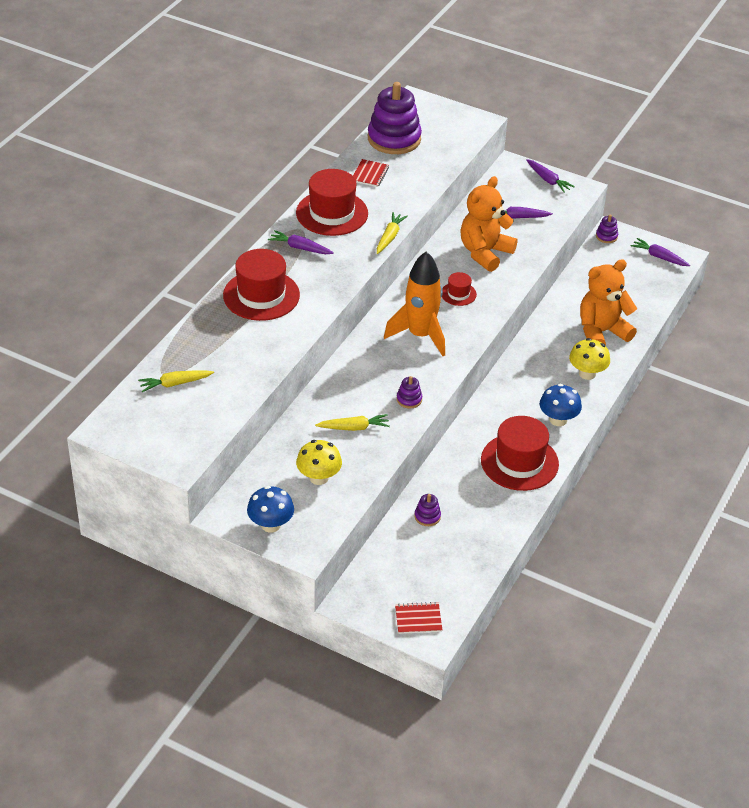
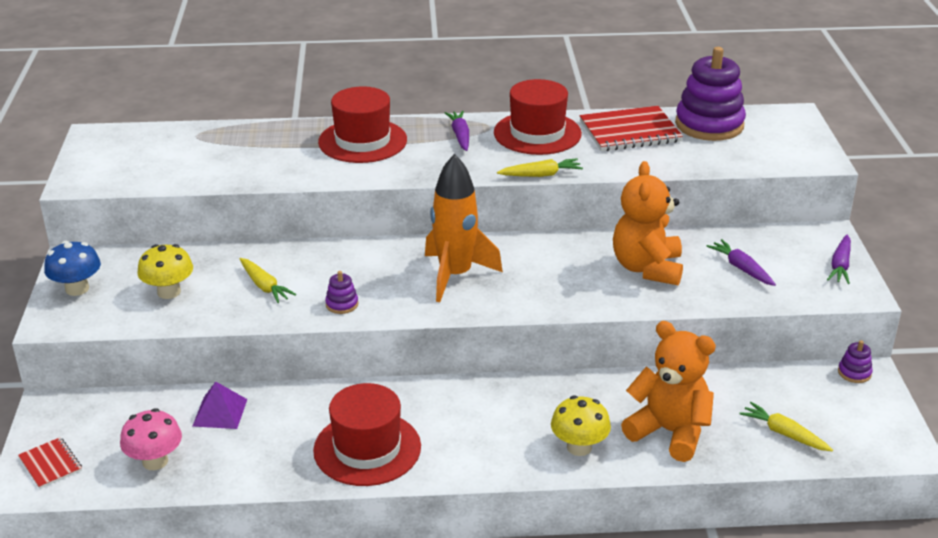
camera: 60 degrees right, 10 degrees down
(175, 384) = (187, 144): yellow carrot -> yellow carrot (784, 434)
(370, 174) = (630, 131): red notebook -> red notebook, size x1.88
(427, 516) = (220, 412): purple stacking toy -> purple pyramid
(455, 565) = (155, 461): none -> pink mushroom
(458, 294) = (554, 275): red hat -> none
(485, 253) = (647, 268): orange teddy bear -> orange teddy bear turned 90 degrees counterclockwise
(558, 420) = (470, 453): blue mushroom -> none
(659, 257) = (877, 430): purple carrot -> none

